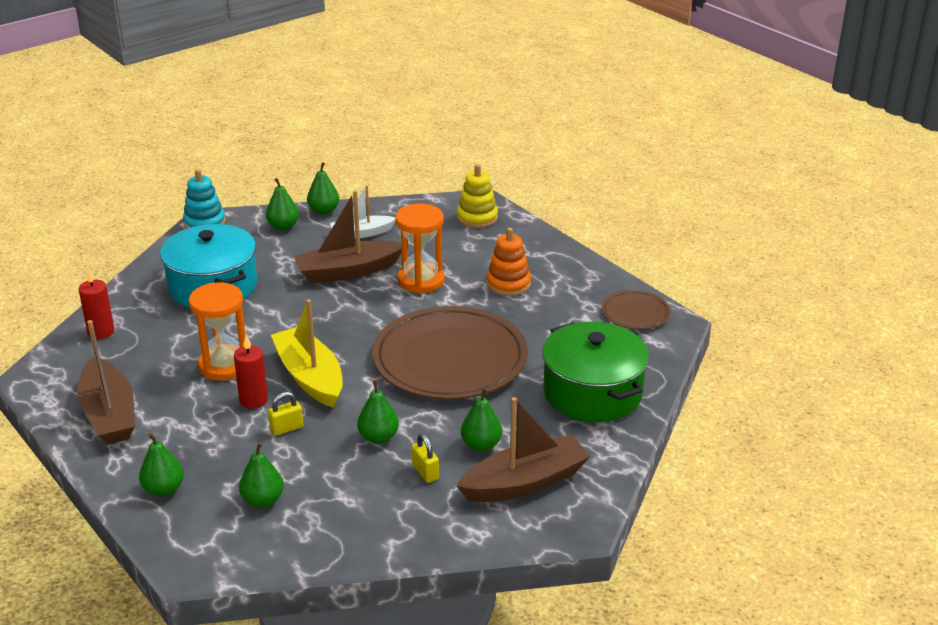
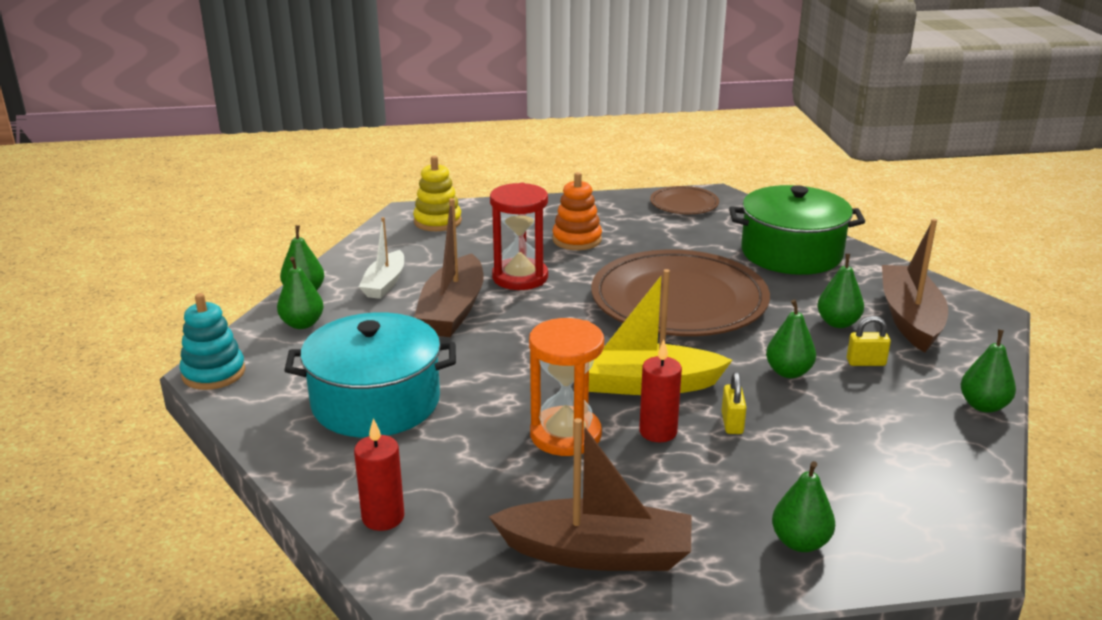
camera: 60 degrees left, 5 degrees down
(263, 500) = (862, 472): green pear -> green pear (983, 406)
(421, 280) = (520, 277): orange hourglass -> red hourglass

